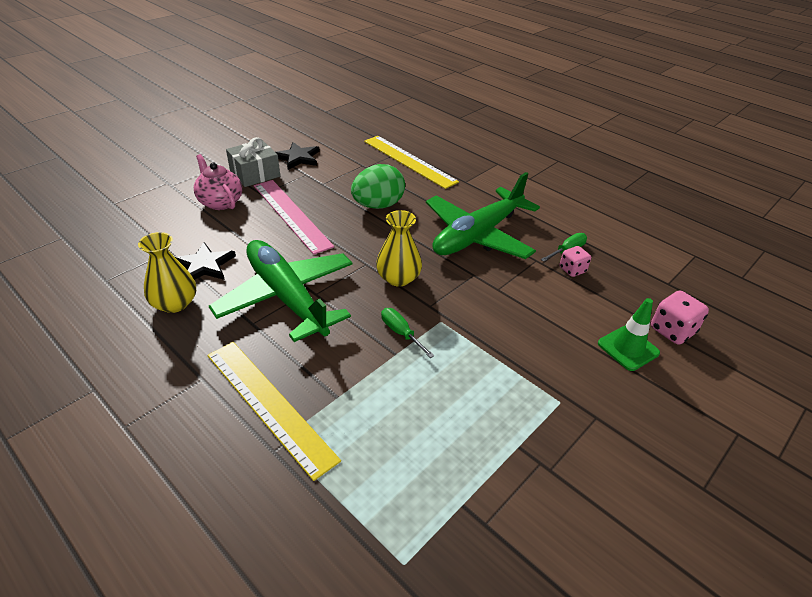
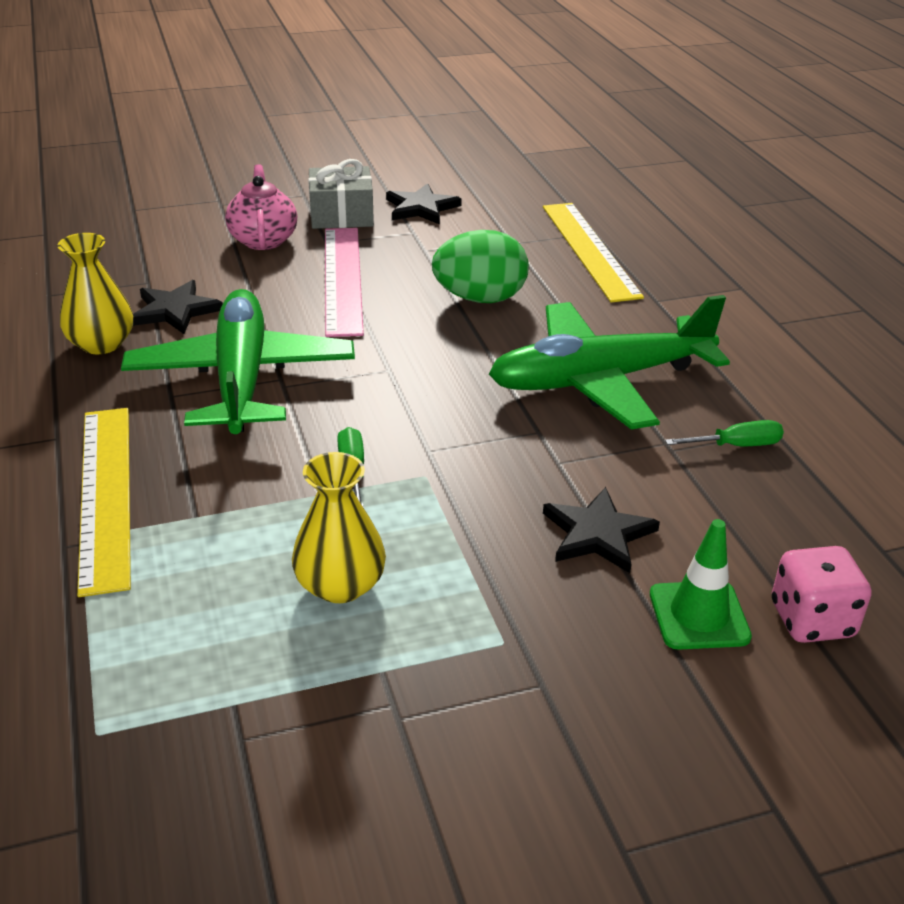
camera: 30 degrees right, 5 degrees down
(398, 278) = (417, 401): yellow vase -> yellow vase (340, 585)
(549, 322) = (598, 534): none -> black star
(572, 270) = (716, 475): pink dice -> none

